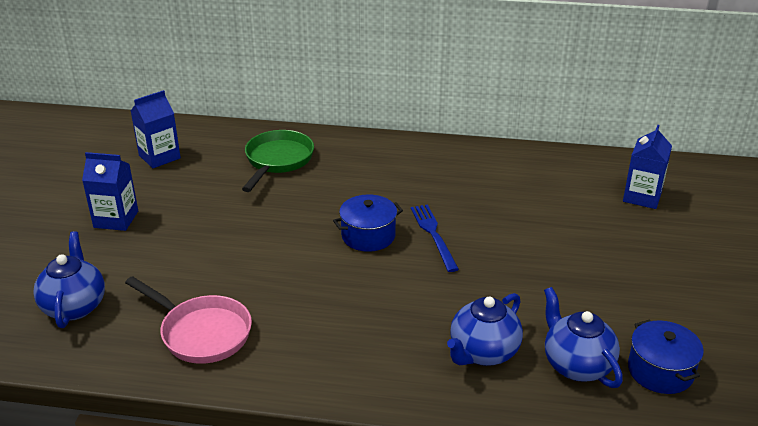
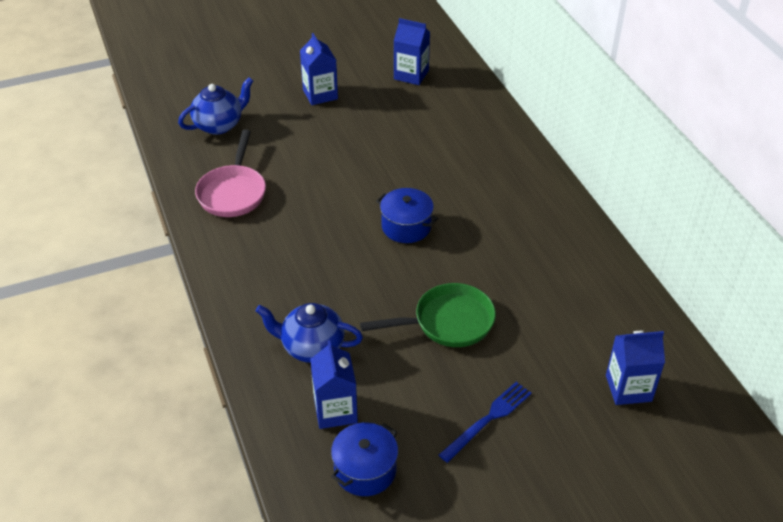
camera: 60 degrees right, 10 degrees up
(277, 161) = (462, 134): green pan -> green pan (447, 322)
(433, 235) = (439, 263): blue fork -> blue fork (488, 419)
(576, 365) = (335, 410): blue teapot -> blue carton

